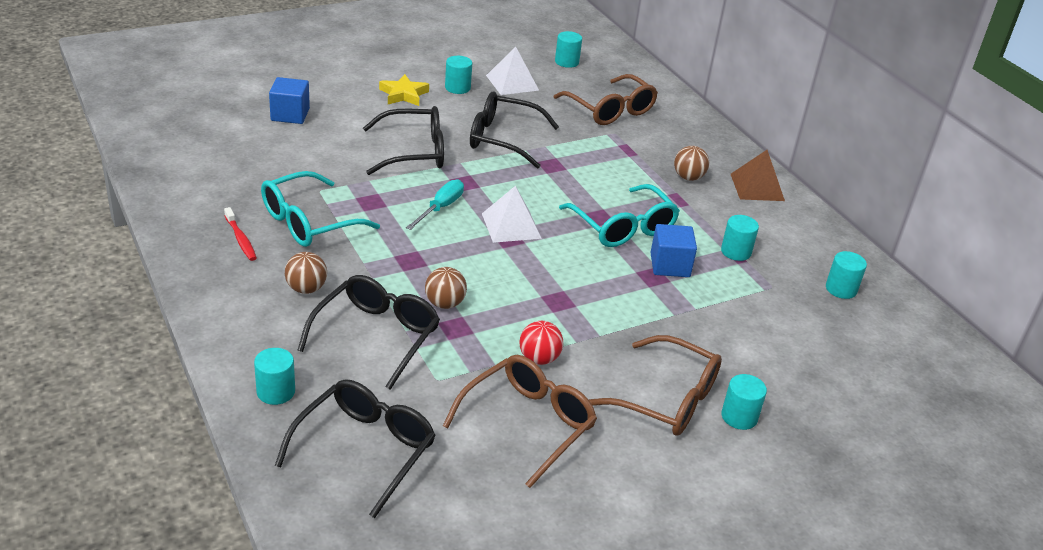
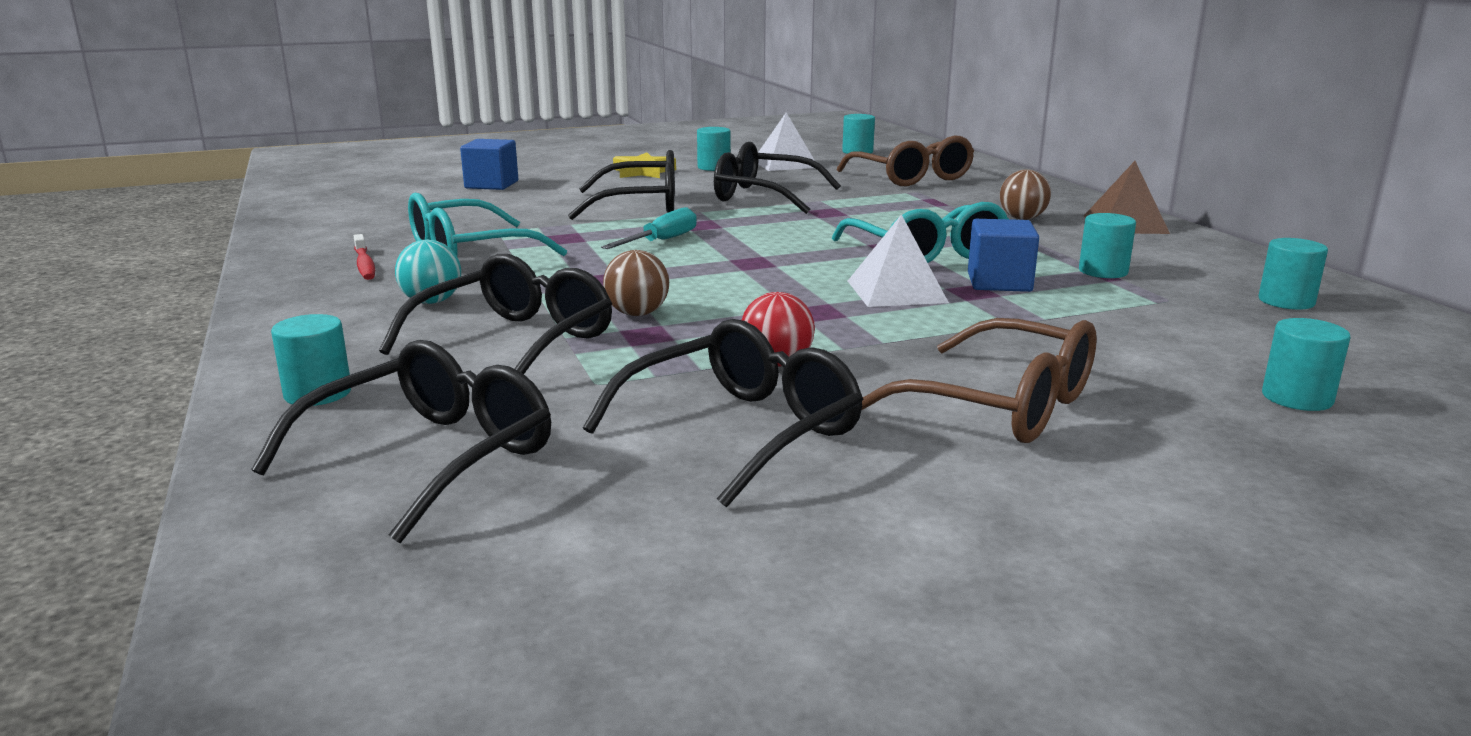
camera: 10 degrees right, 15 degrees down
(306, 289) = (432, 302): brown ball -> turquoise ball
(511, 226) = (759, 253): white pyramid -> white pyramid (896, 291)
(527, 424) = (740, 431): brown glasses -> black glasses
(739, 417) = (1141, 426): turquoise cylinder -> turquoise cylinder (1297, 398)

